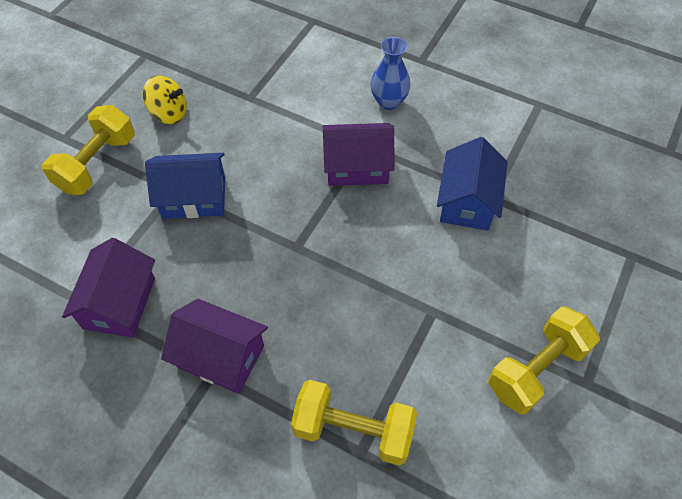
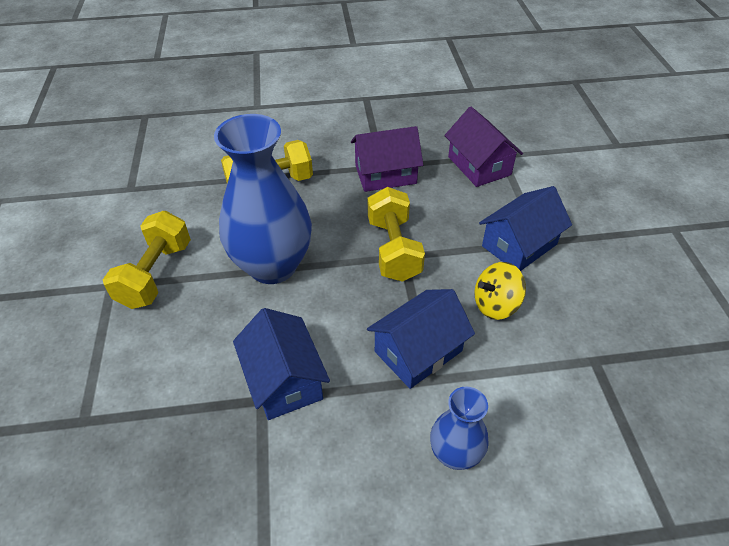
camera: 145 degrees right, 10 degrees down
(97, 163) = (620, 226): yellow dumbbell -> yellow dumbbell (394, 249)
(169, 113) = (636, 297): yellow spinning top -> yellow spinning top (495, 304)
(357, 166) = (418, 351): purple house -> blue house
(418, 308) = (273, 266): none -> blue vase

